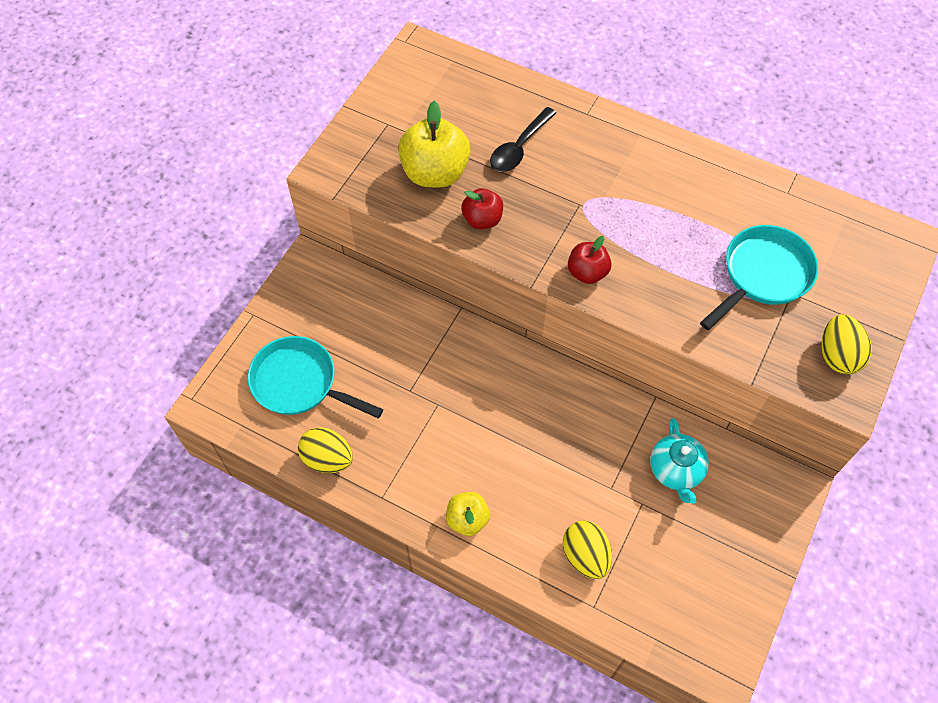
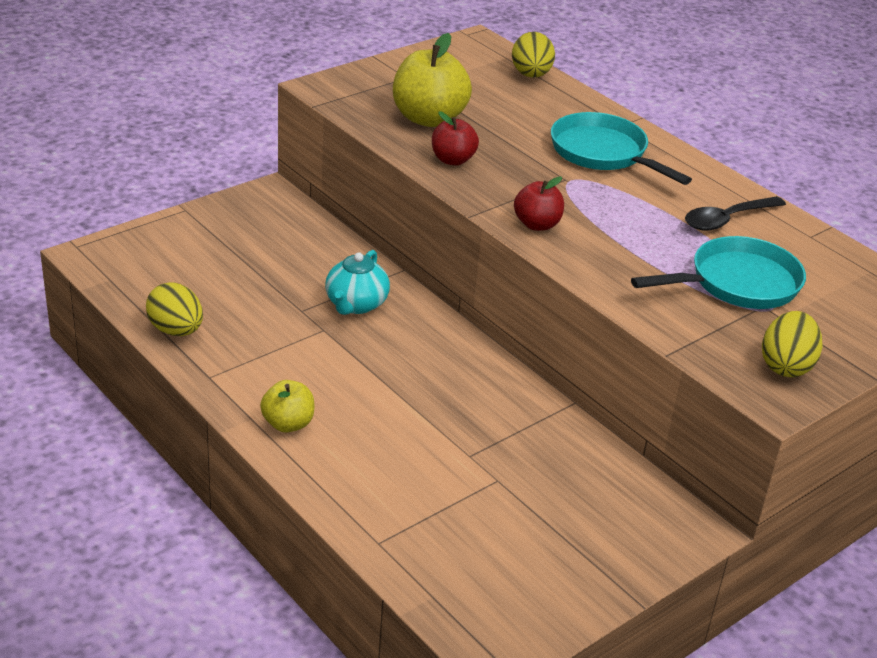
camera: 20 degrees right, 25 degrees down
(299, 383) = (192, 269): turquoise pan -> turquoise pan (603, 153)
(519, 147) = (530, 126): black spoon -> black spoon (727, 220)
(585, 556) = (399, 498): yellow egg -> yellow egg (531, 75)
(676, 471) = (557, 467): turquoise teapot -> turquoise teapot (356, 304)

